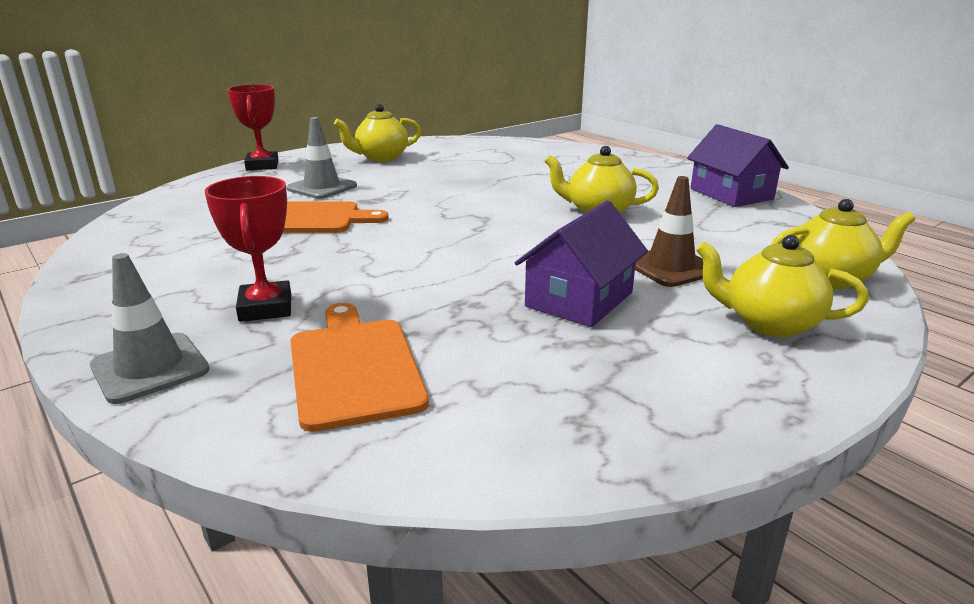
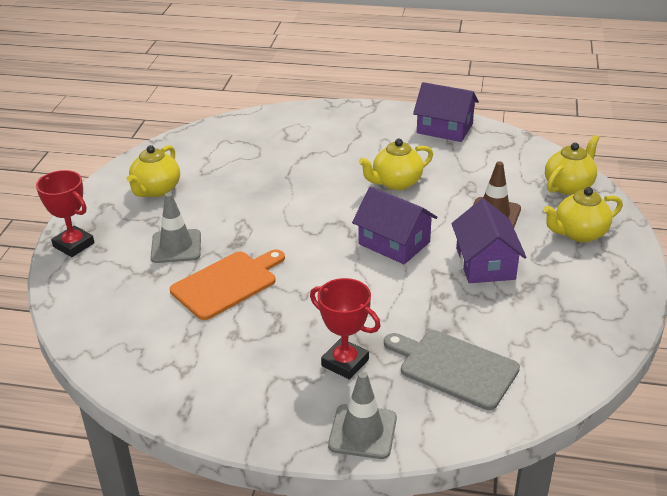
camera: 40 degrees left, 10 degrees up
(353, 367) = (454, 368): orange cutting board -> grey cutting board
(507, 248) = (394, 243): none -> purple house

